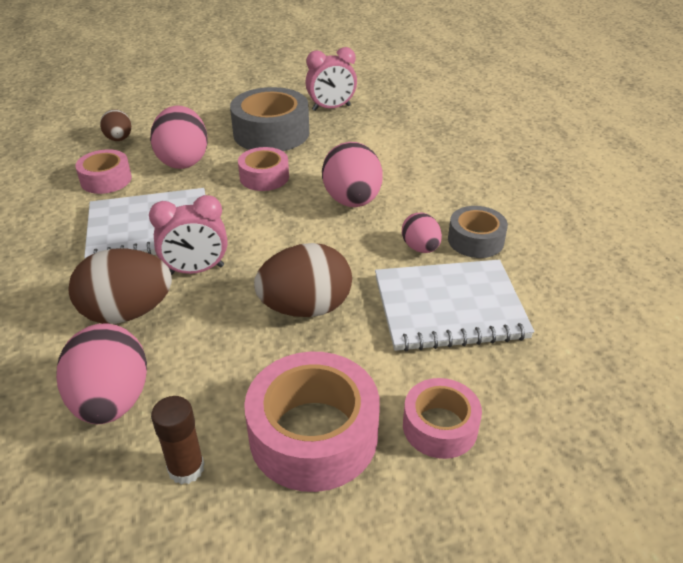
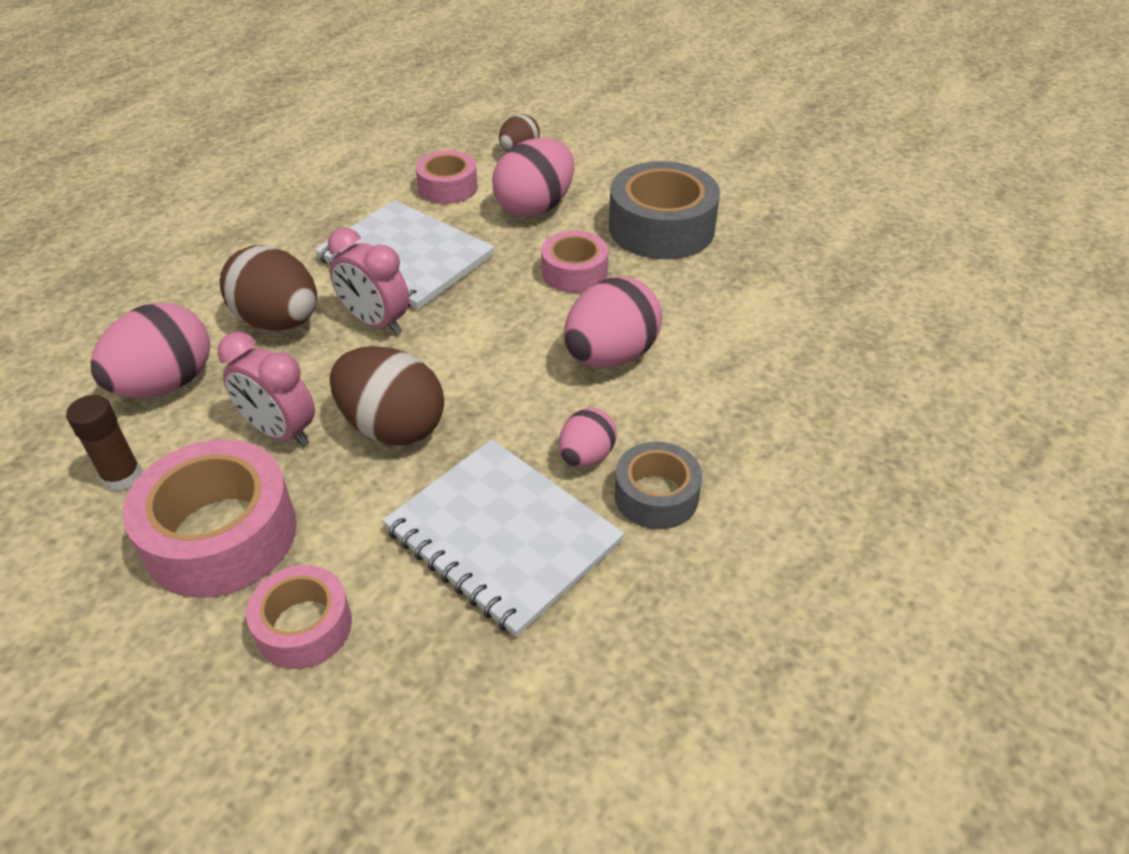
camera: 50 degrees right, 5 degrees up
(331, 108) = (775, 236): pink clock -> pink clock (280, 432)

